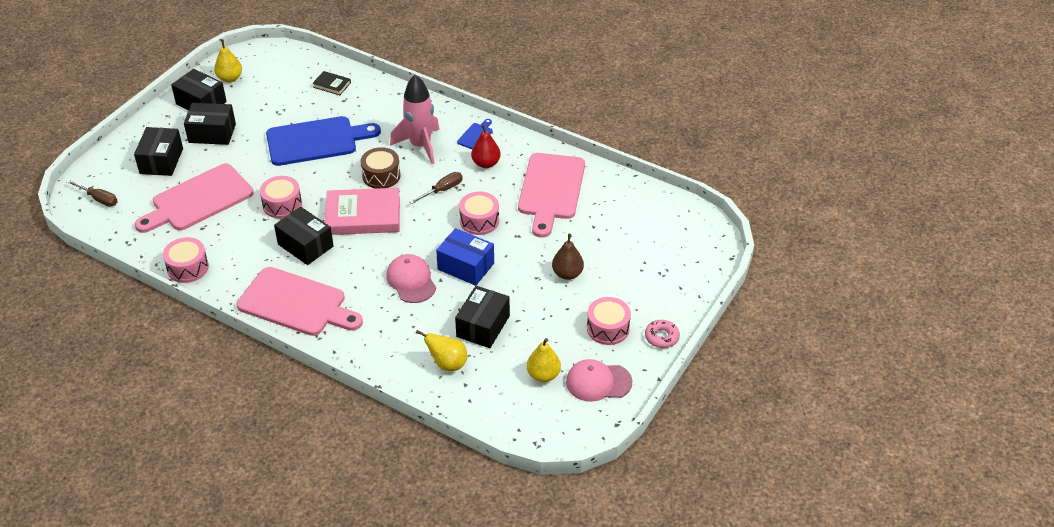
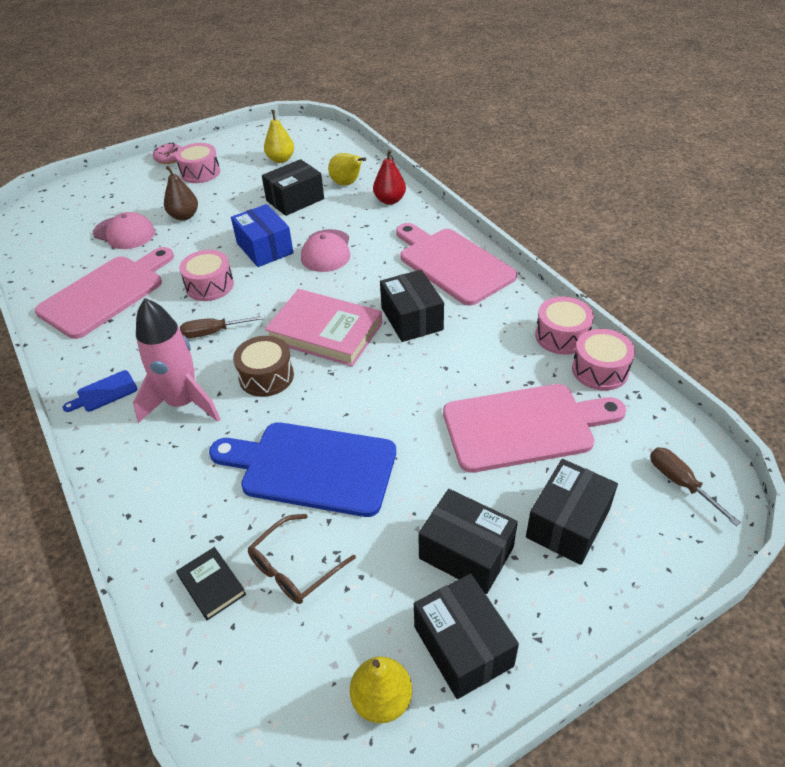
camera: 150 degrees left, 0 degrees up
(282, 205) = (413, 379): pink drum -> pink drum (600, 370)
(296, 102) = (294, 568): none -> brown glasses
(486, 163) = (134, 348): red pear -> red pear (390, 200)
(598, 382) = (246, 146): pink cap -> pink cap (124, 233)

